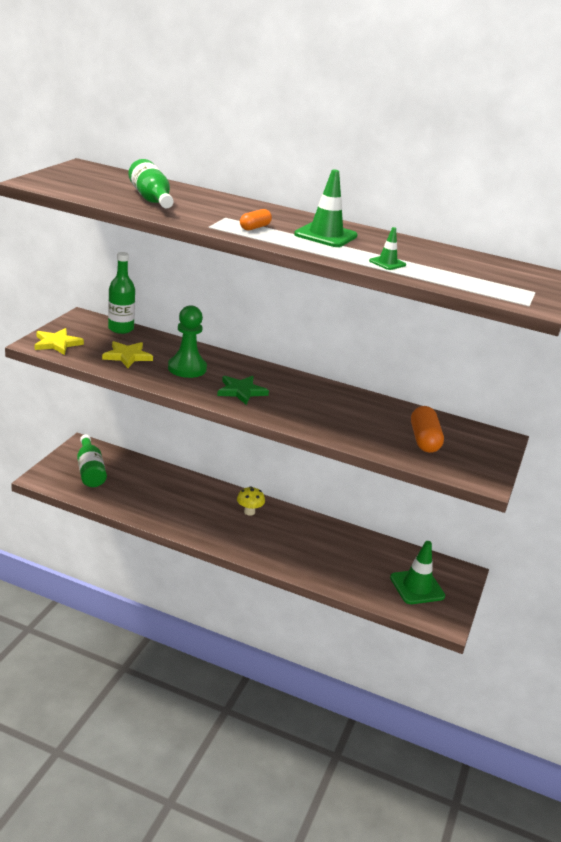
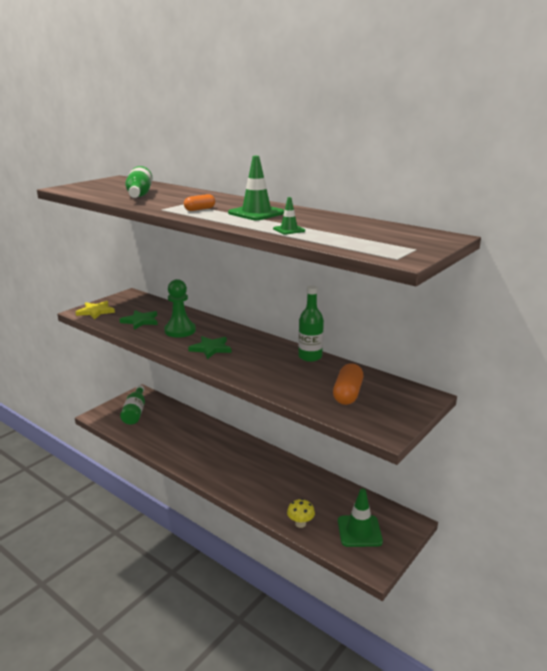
camera: 20 degrees right, 5 degrees down
(121, 329) = (151, 302): green bottle -> green bottle (310, 357)
(127, 356) = (140, 321): yellow star -> green star
(249, 512) = (241, 452): yellow mushroom -> yellow mushroom (300, 523)

